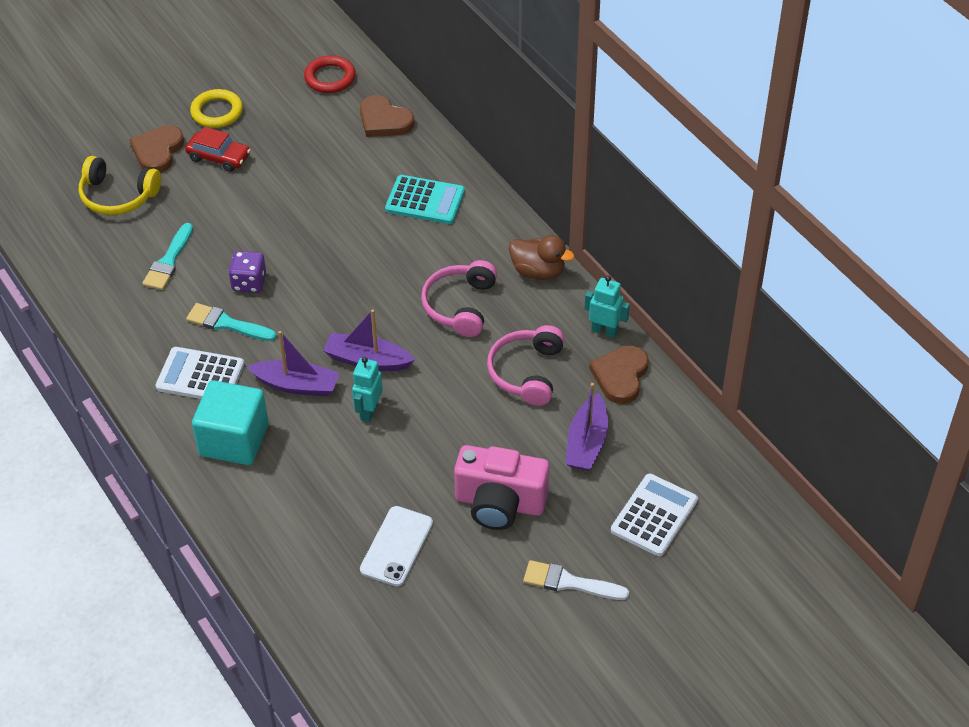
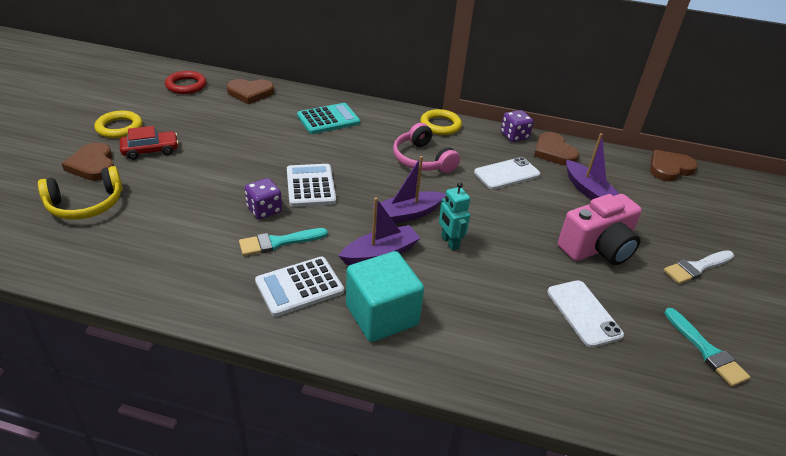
camera: 45 degrees left, 10 degrees down
(169, 261) = (181, 226): turquoise brush -> turquoise brush (706, 350)
(526, 372) = (506, 174): pink headphones -> white phone
(538, 271) = (440, 125): brown duck -> yellow ring
(604, 331) = (514, 136): turquoise robot -> purple dice
(654, 515) = (673, 207): white calculator -> white calculator (310, 186)
(730, 474) = (669, 168): none -> brown heart

